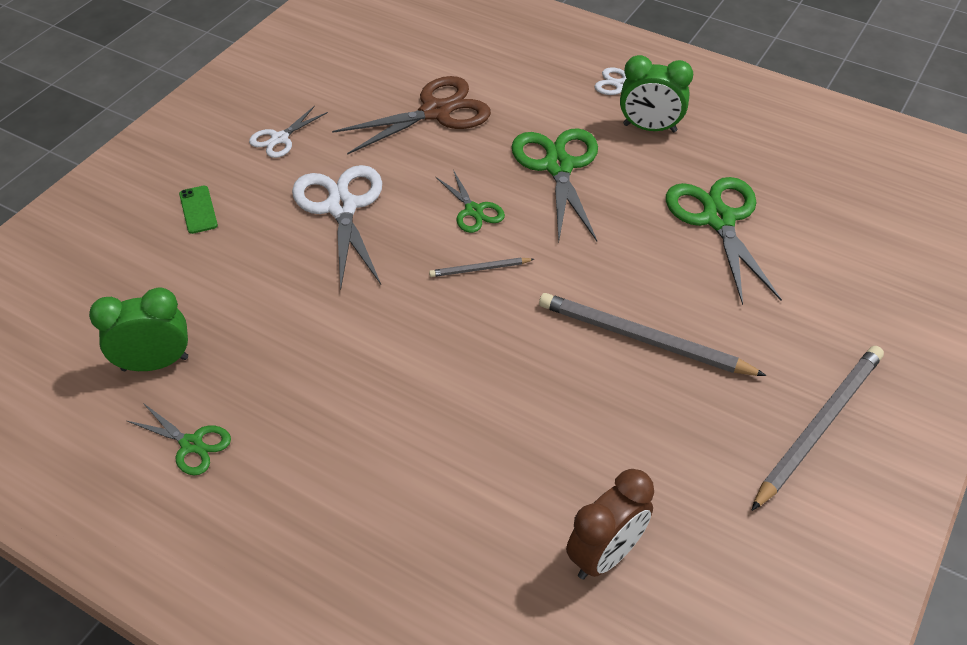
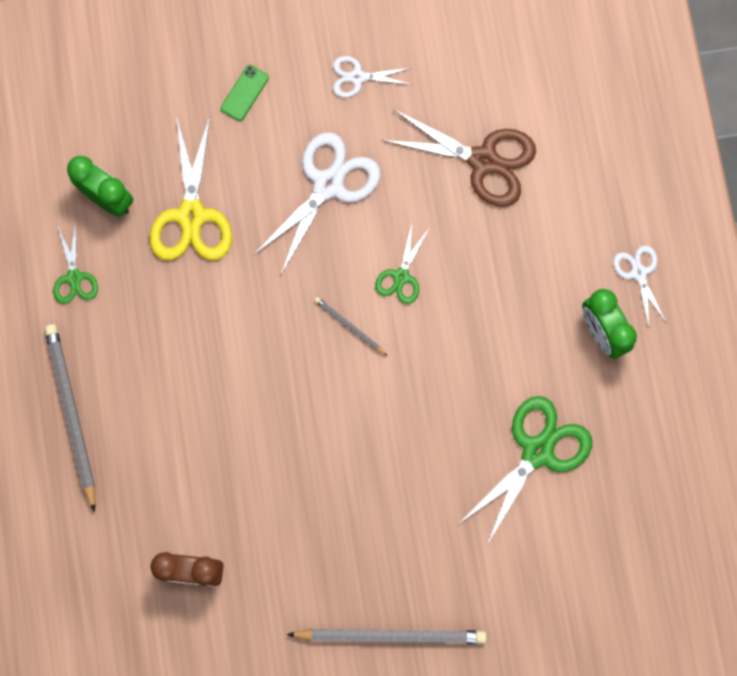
camera: 50 degrees right, 30 degrees up
(251, 312) = (191, 216): none -> yellow scissors
(558, 166) = (498, 298): green scissors -> none
(644, 339) = (375, 479): grey pencil -> grey pencil (71, 414)

